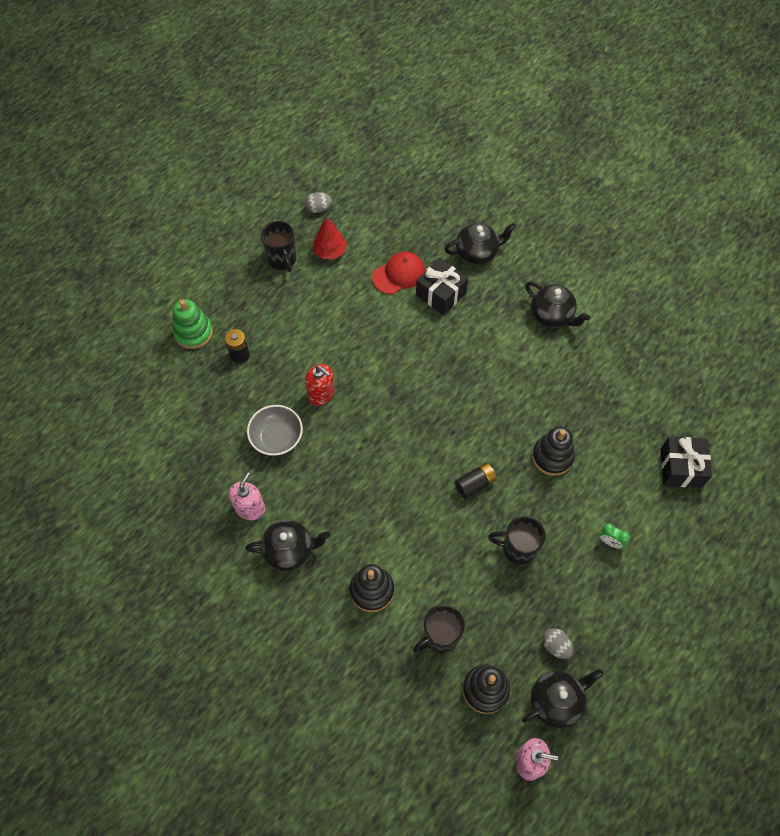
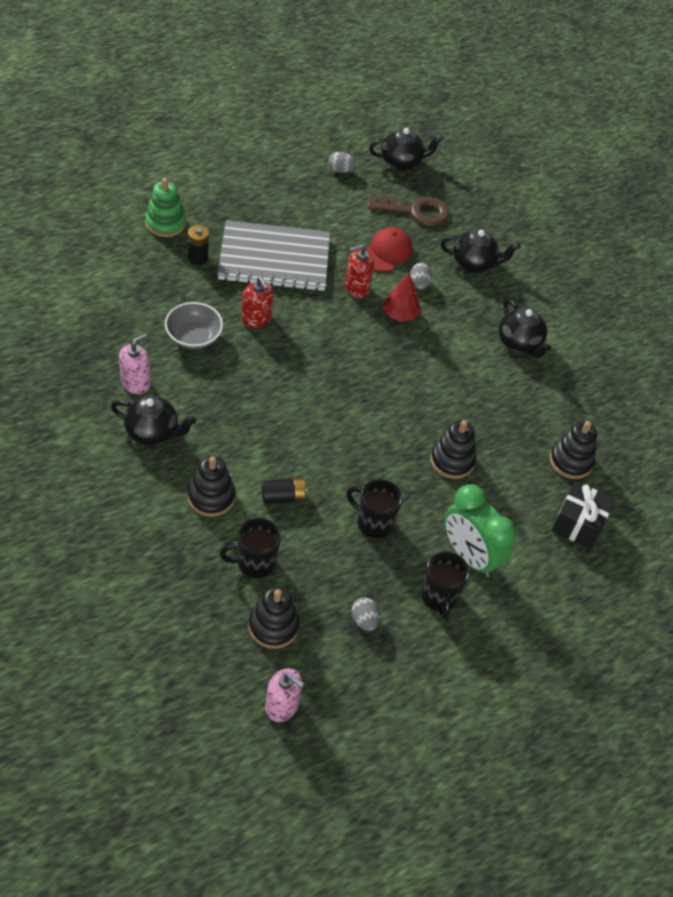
camera: 15 degrees right, 10 degrees down
(282, 260) = (282, 197): black mug -> black mug (439, 597)
(306, 325) = (274, 259): none -> grey notebook
(330, 251) = (331, 208): red tree -> red tree (400, 314)
(391, 322) = (356, 287): none -> red soap dispenser
(399, 274) = (387, 252): red cap -> red cap turned 45 degrees counterclockwise
(402, 222) = (415, 211): none -> brown key
(440, 294) = (418, 283): black gift -> grey egg
(475, 484) = (362, 452): black battery -> black battery (283, 497)
(556, 701) = (338, 666): black teapot -> black teapot (402, 162)
(610, 542) = (469, 556): green clock -> green clock, size x2.44
(647, 410) = (571, 461): none -> black stacking toy

